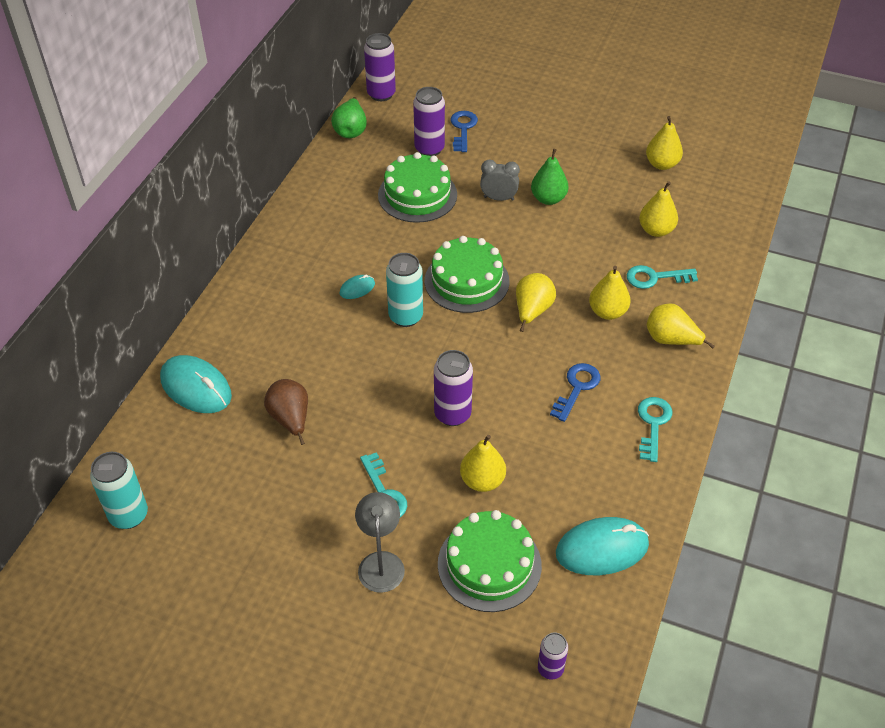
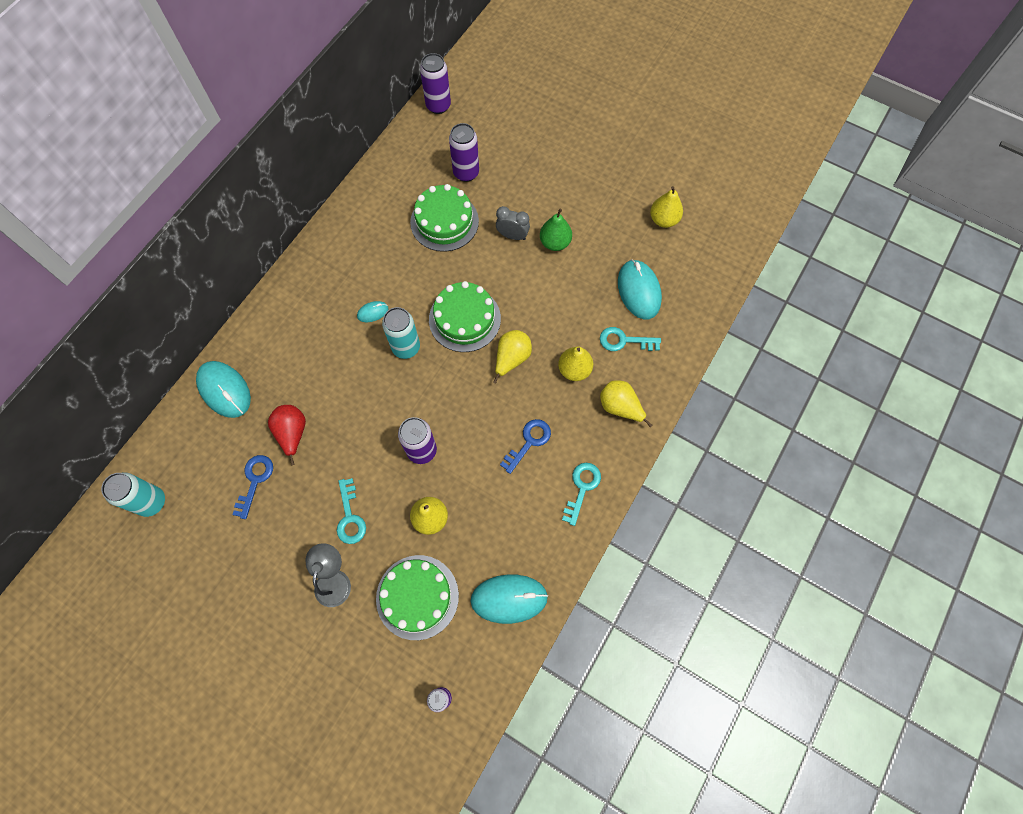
camera: 10 degrees right, 20 degrees up
(290, 419) = (292, 433): brown pear -> red pear
(351, 130) = (403, 143): green pear -> none
(463, 128) = (500, 155): blue key -> blue key (255, 481)
(656, 230) = (639, 291): yellow pear -> turquoise mouse

